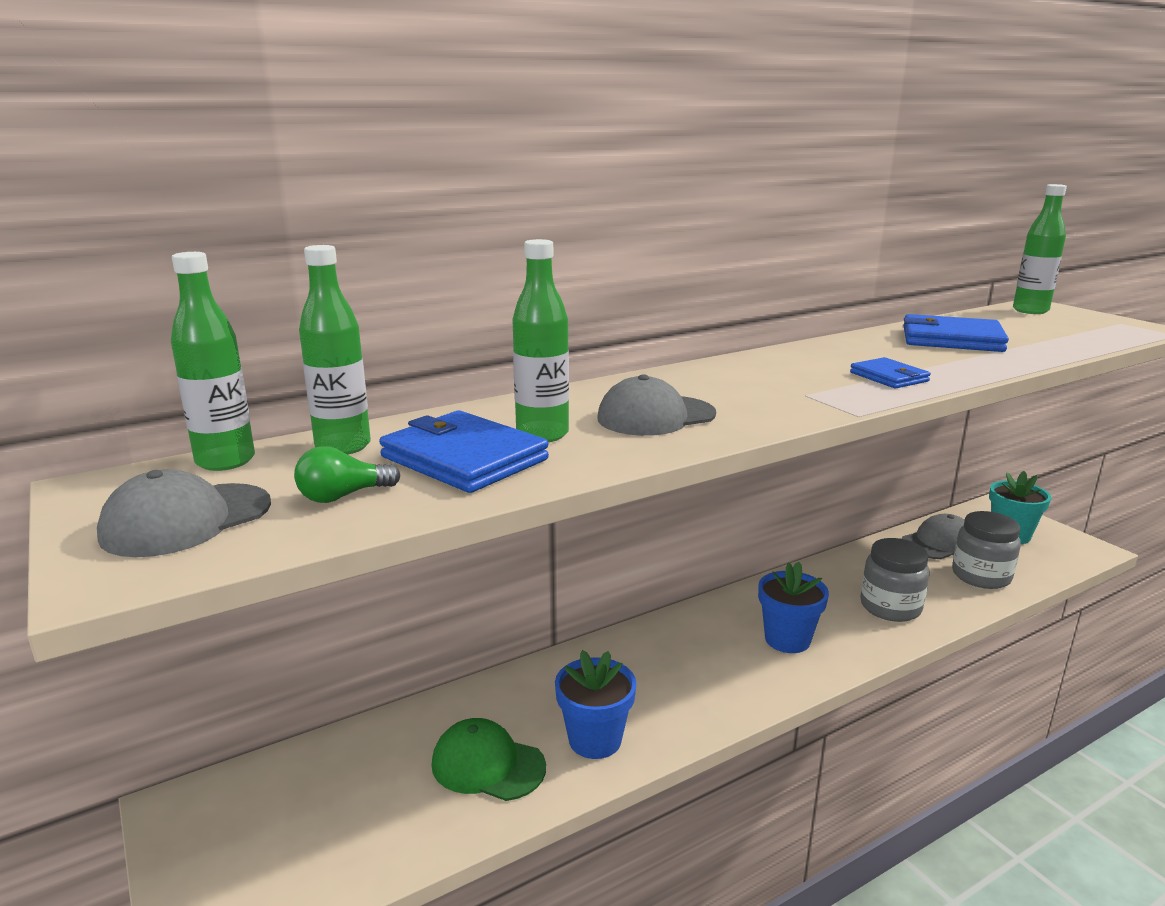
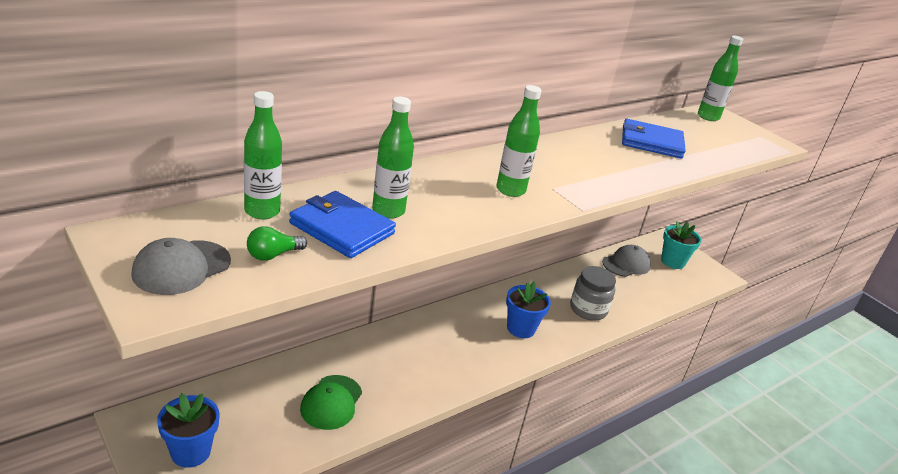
camera: 10 degrees left, 10 degrees up
(225, 461) = (188, 219): green bottle -> green bottle (510, 190)
(488, 765) = (331, 402): green cap -> green cap turned 90 degrees counterclockwise
(595, 740) = (398, 389): blue flower pot -> blue flower pot (190, 452)
(656, 416) = (458, 200): grey cap -> none
(889, 377) = (606, 176): blue wallet -> none
(981, 576) = (648, 291): grey jar -> none

